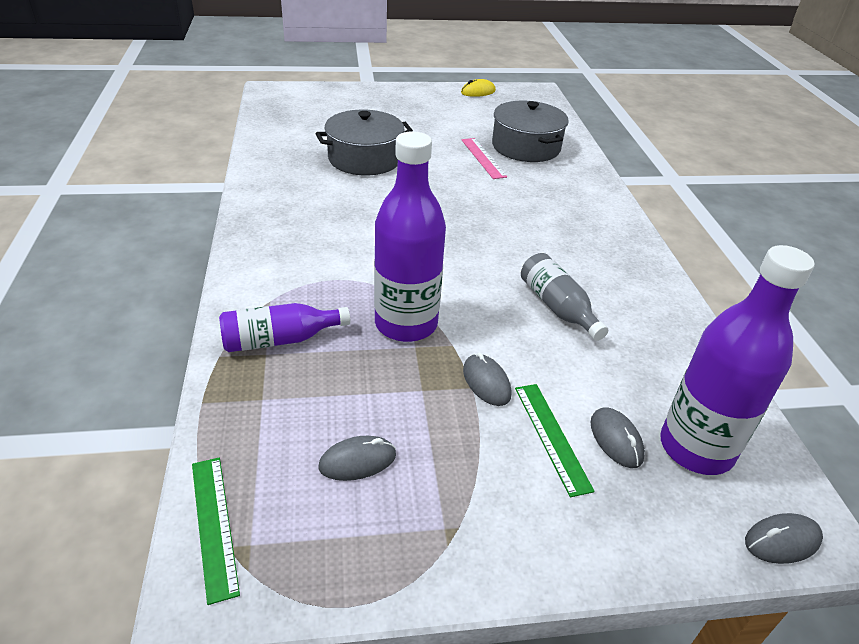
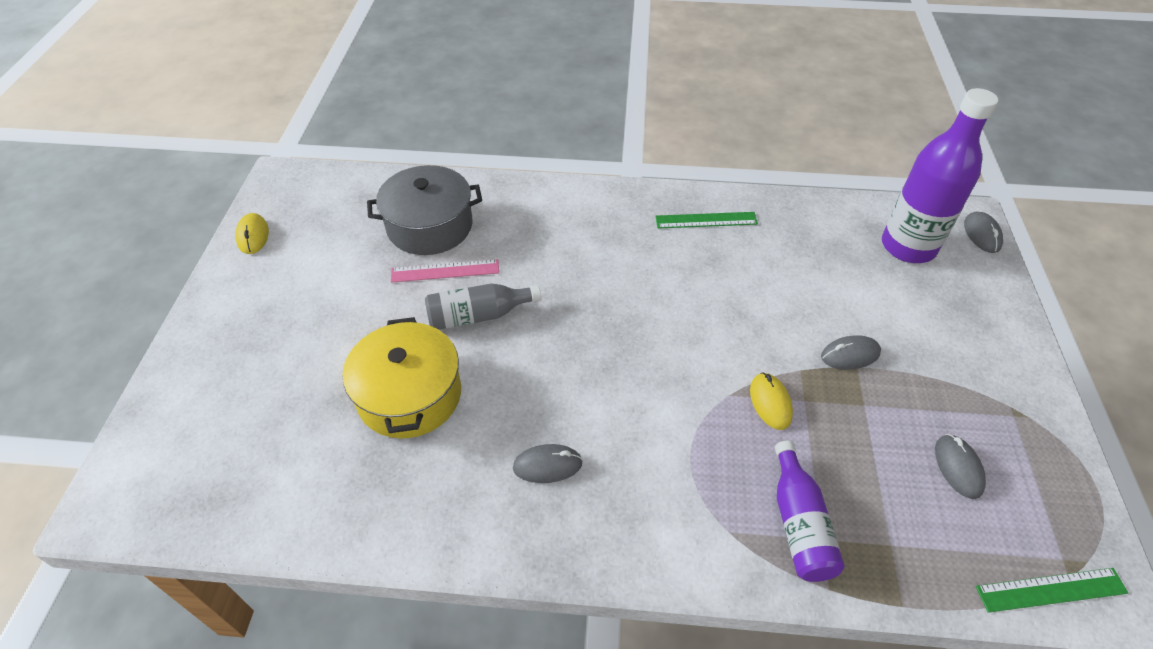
camera: 75 degrees left, 10 degrees up
(365, 159) = (409, 395): grey pot -> yellow pot
(406, 324) = (770, 402): purple bottle -> yellow mouse
(551, 436) = (909, 326): green ruler -> green ruler (706, 220)
(557, 307) = (744, 279): grey bottle -> grey bottle (478, 316)
(616, 440) = (906, 288): grey mouse -> grey mouse (547, 465)

